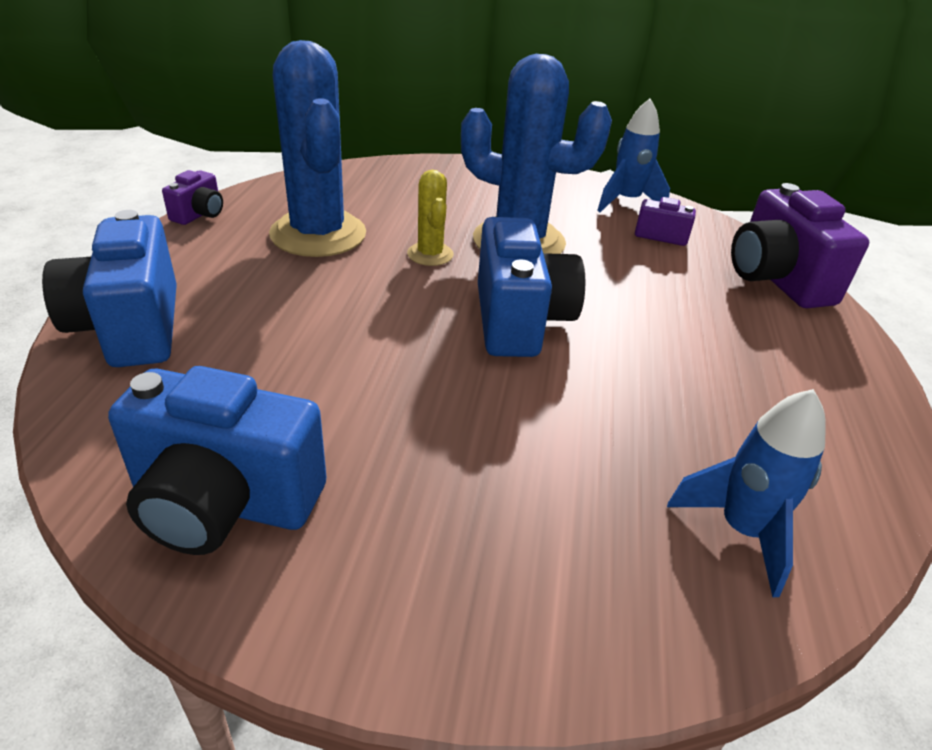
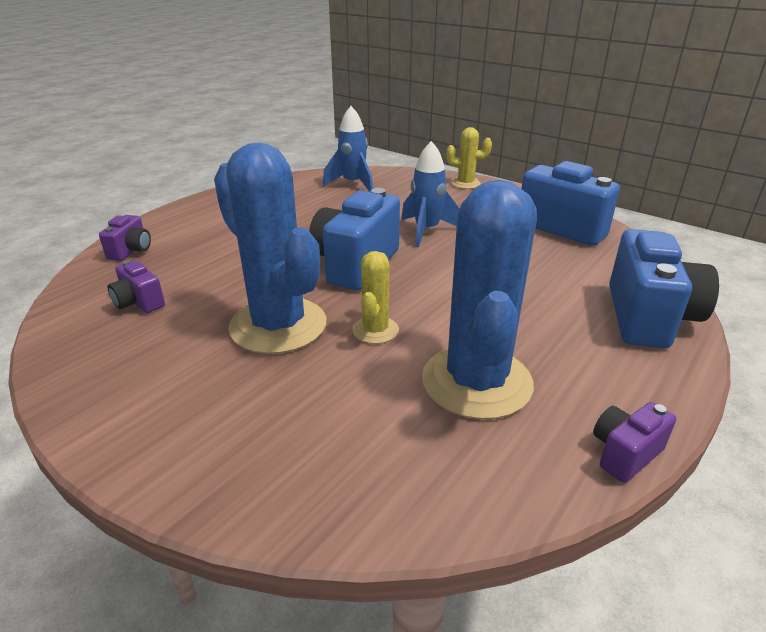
camera: 150 degrees left, 5 degrees down
(505, 643) = (465, 183): none -> yellow cactus
(626, 202) = (93, 349): blue rocket -> blue rocket (427, 231)
(776, 279) = (131, 251): purple camera -> purple camera, size x0.50

